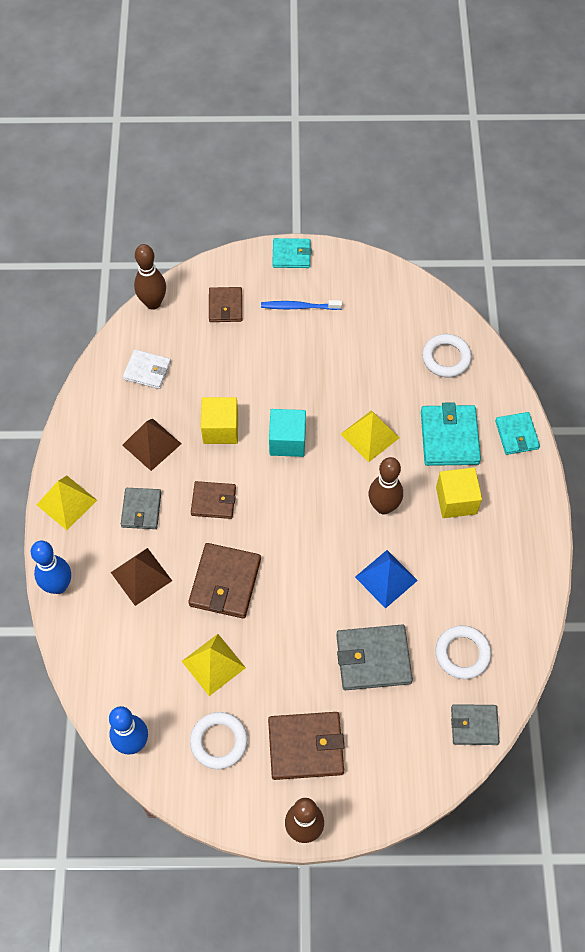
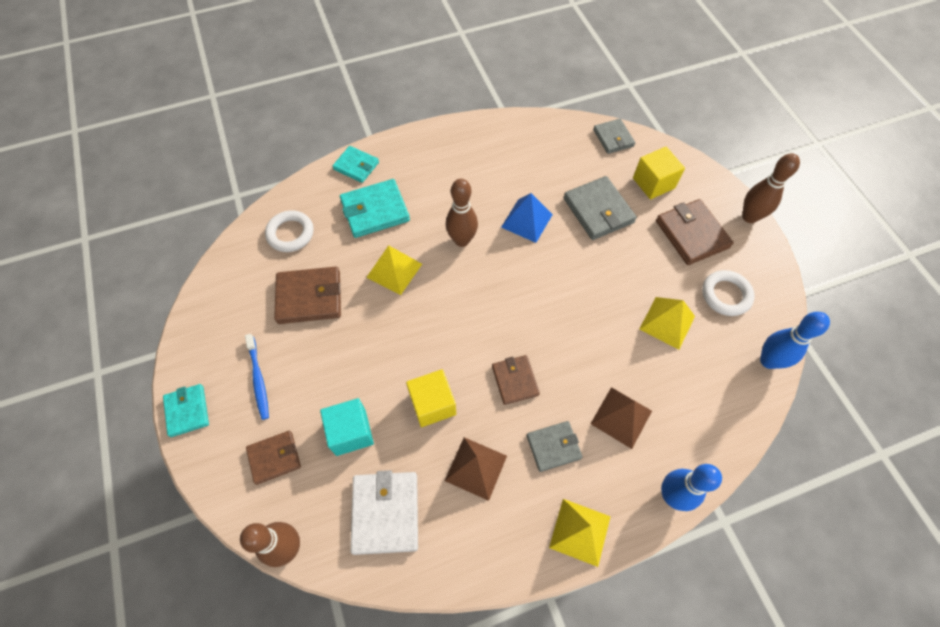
camera: 110 degrees left, 0 degrees up
(147, 371) = (385, 513): white wallet -> white wallet, size x1.56
(225, 582) = (590, 340): brown wallet -> brown wallet (309, 297)
(287, 441) = (424, 337): turquoise cube -> turquoise cube (351, 432)
(456, 500) = (434, 191): yellow cube -> yellow cube (653, 183)
(462, 653) = (563, 157): white ring -> none
(516, 435) = (356, 166): turquoise wallet -> turquoise wallet turned 60 degrees clockwise

